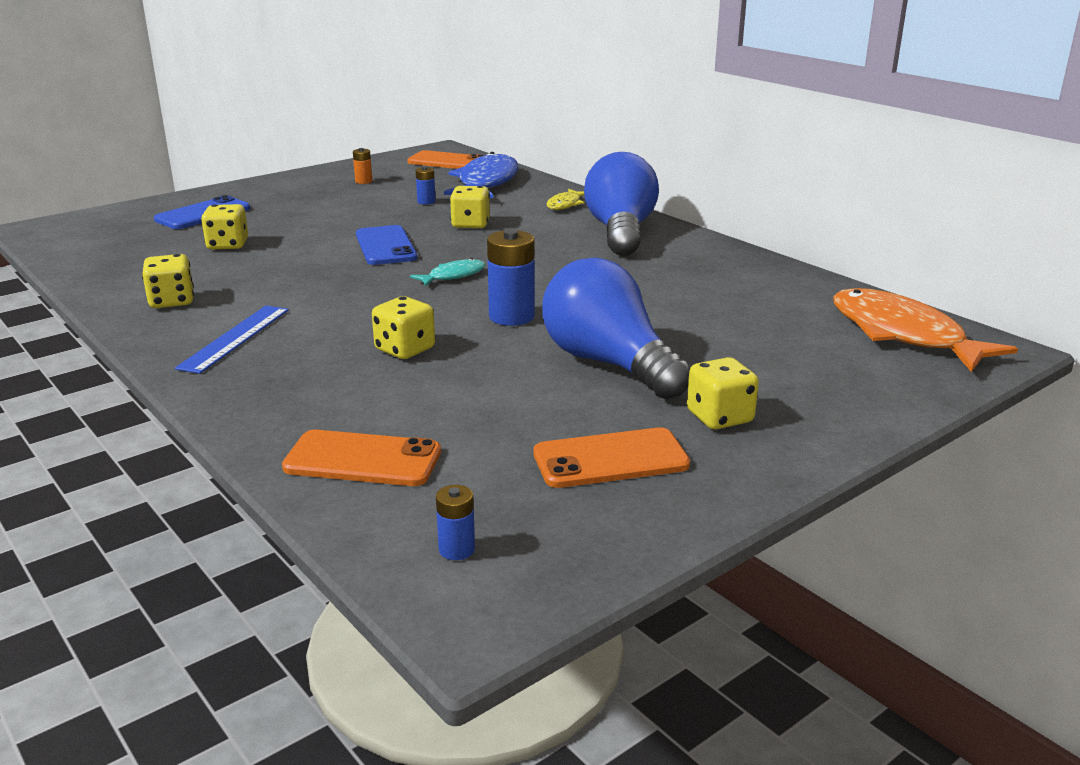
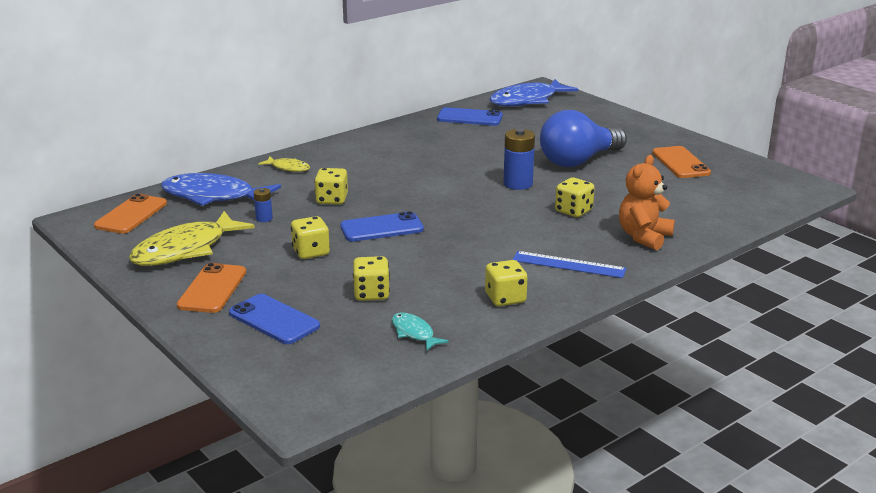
camera: 90 degrees left, 0 degrees up
(294, 395) = (644, 237): none -> orange teddy bear
(362, 460) = (707, 214): orange phone -> orange phone (212, 289)
(363, 181) = (185, 250): orange battery -> yellow fish
(453, 276) = (447, 202): turquoise fish -> turquoise fish (414, 333)
(456, 549) = (769, 191): blue battery -> none
(620, 232) = (359, 152): blue light bulb -> none
(719, 417) = (631, 141): yellow dice -> yellow dice (311, 252)
(785, 291) = (469, 118): none -> blue phone
(902, 334) = (527, 100): orange fish -> blue fish

